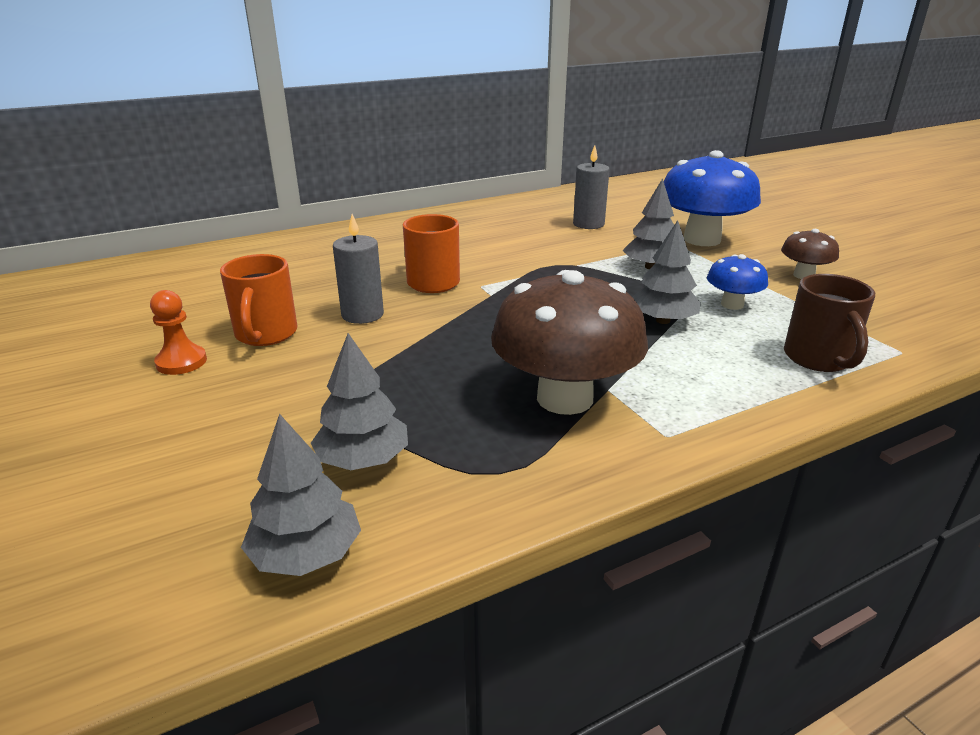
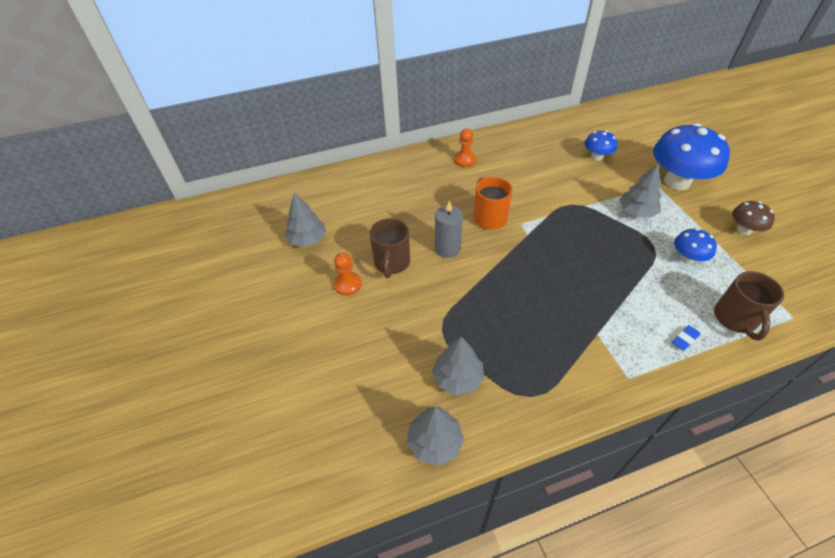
camera: 10 degrees right, 20 degrees up
(265, 334) = (392, 263): orange mug -> brown mug
(399, 233) = (465, 160): none -> orange pawn
(564, 398) = (570, 339): brown mushroom -> none
(588, 224) = (597, 157): grey candle -> blue mushroom
(663, 320) = (638, 271): grey tree -> grey tree (308, 239)
(748, 385) = (685, 339): none -> blue eraser

